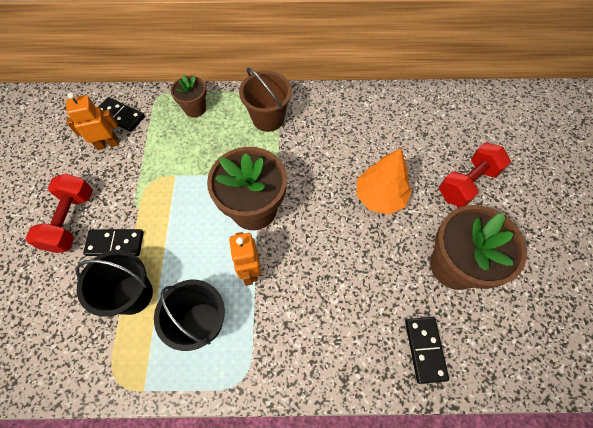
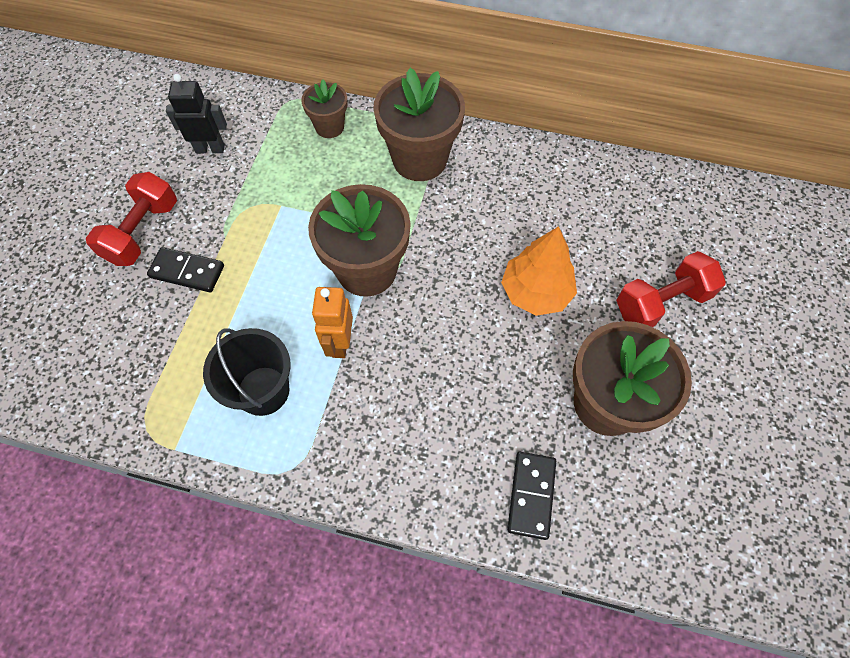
camera: 15 degrees right, 0 degrees up
(108, 144) = (210, 148): orange robot -> black robot
(120, 116) = (235, 117): black domino -> none
(132, 294) = (191, 336): black bucket -> none
(268, 118) = (419, 159): brown bucket -> brown flower pot

